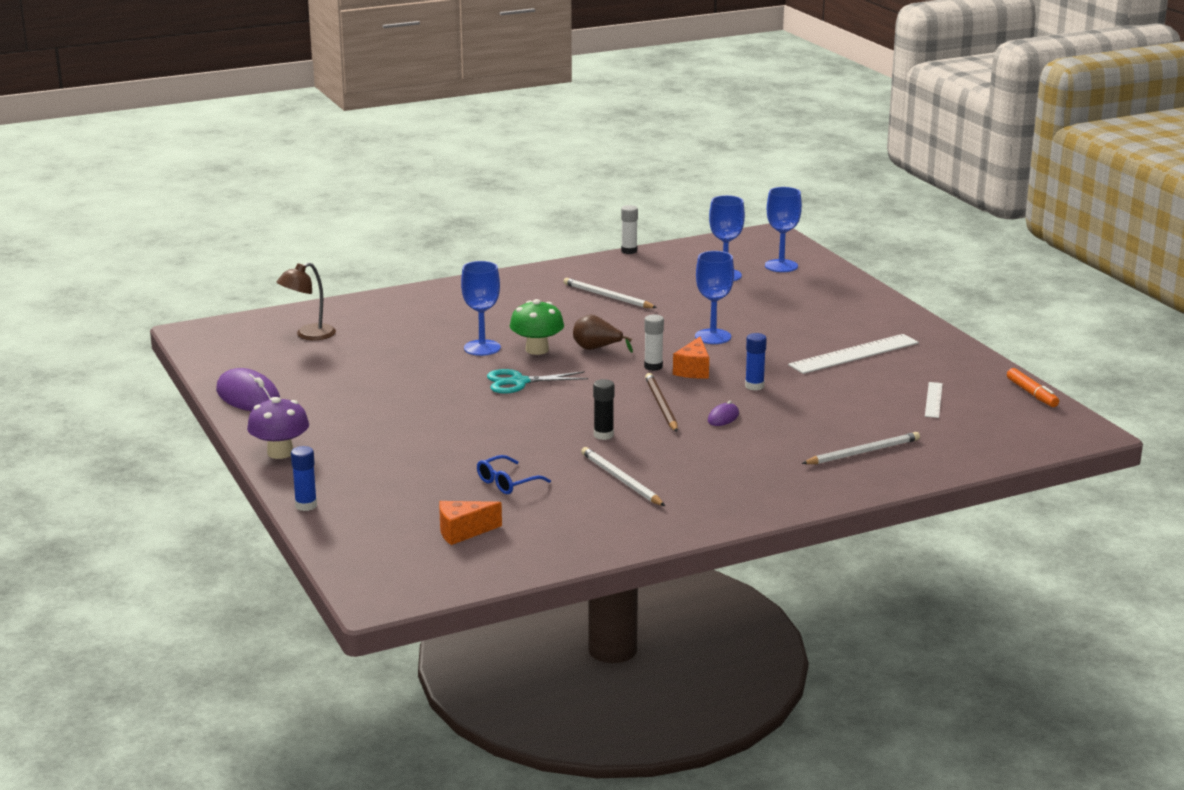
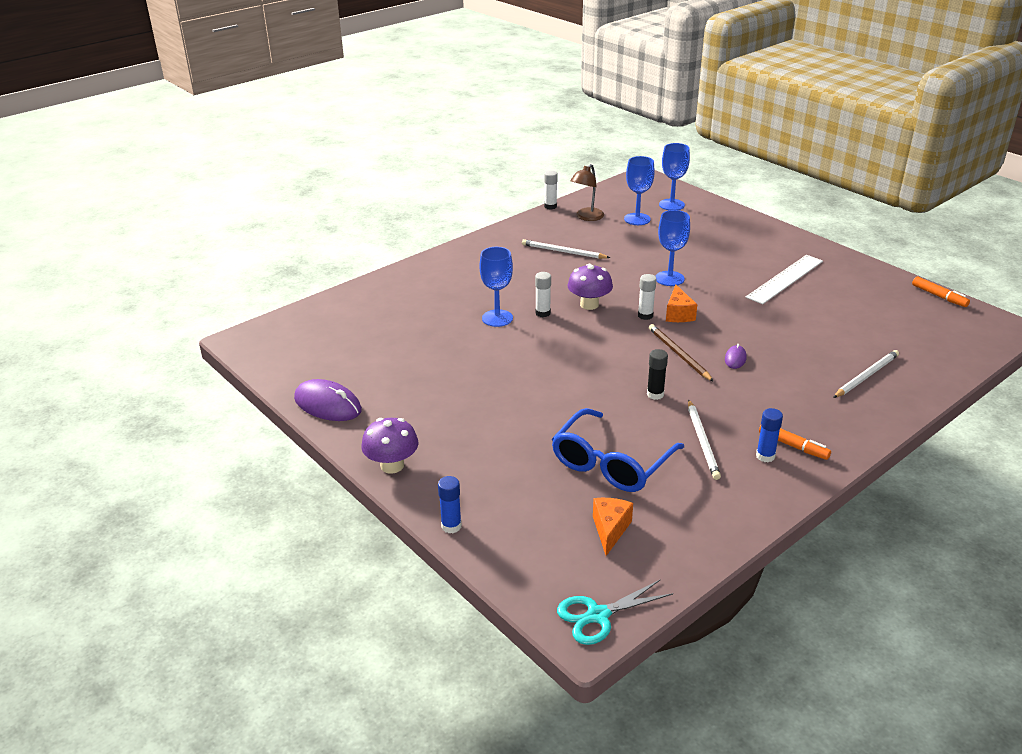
camera: 15 degrees left, 10 degrees up
(308, 335) = (344, 328): brown lamp -> brown lamp (586, 217)
(463, 532) = (610, 530): orange cheese -> orange cheese turned 135 degrees clockwise
(507, 483) = (611, 463): blue glasses -> blue glasses, size x2.03
(519, 382) = (550, 349): turquoise scissors -> turquoise scissors (598, 615)
(537, 350) = (543, 313): green mushroom -> white glue stick
(597, 349) = (589, 304): brown pear -> purple mushroom
(621, 480) = (702, 441): white pencil -> white pencil turned 135 degrees counterclockwise
(718, 497) = (793, 446): none -> orange marker
(754, 386) = (736, 322): blue glue stick -> blue glue stick (765, 456)
(933, 400) = (875, 314): white ruler -> none

